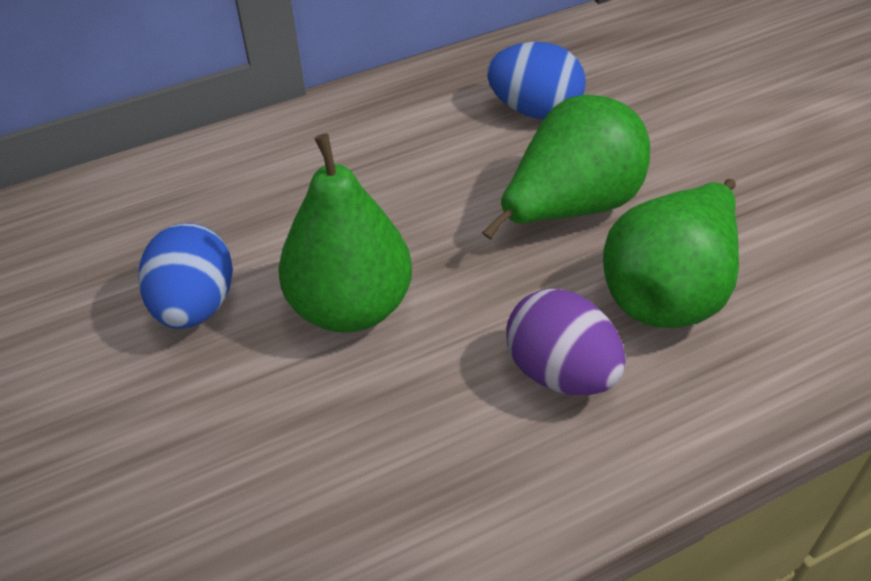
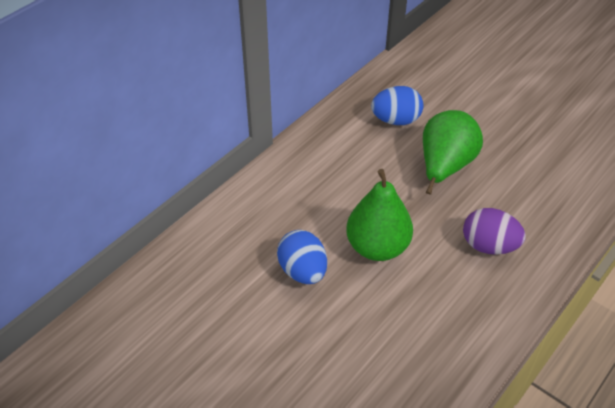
camera: 25 degrees left, 0 degrees up
(669, 292) = (511, 194): green pear -> none

